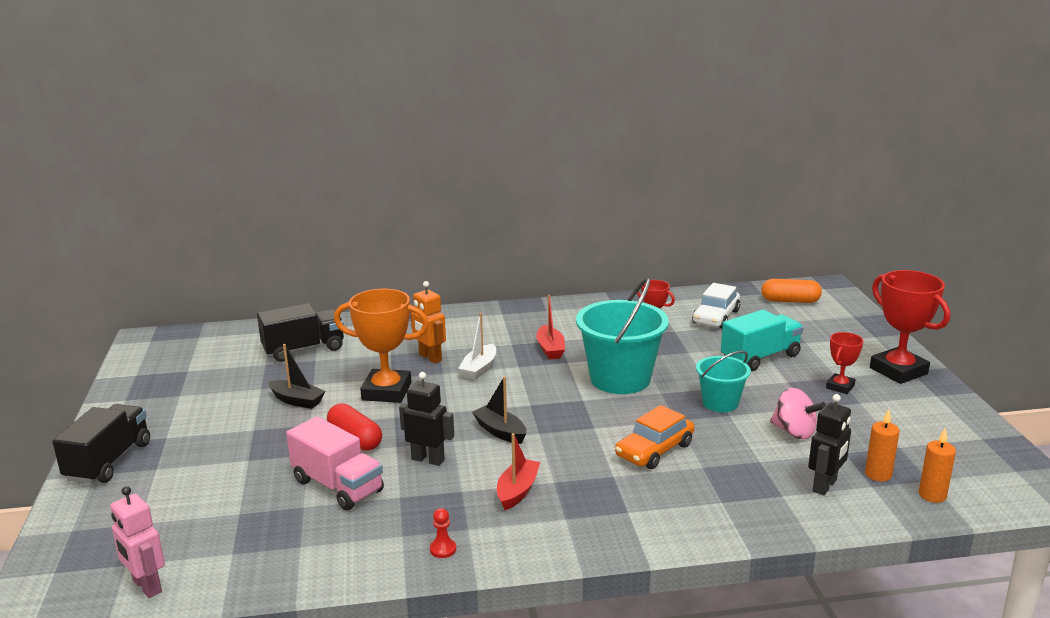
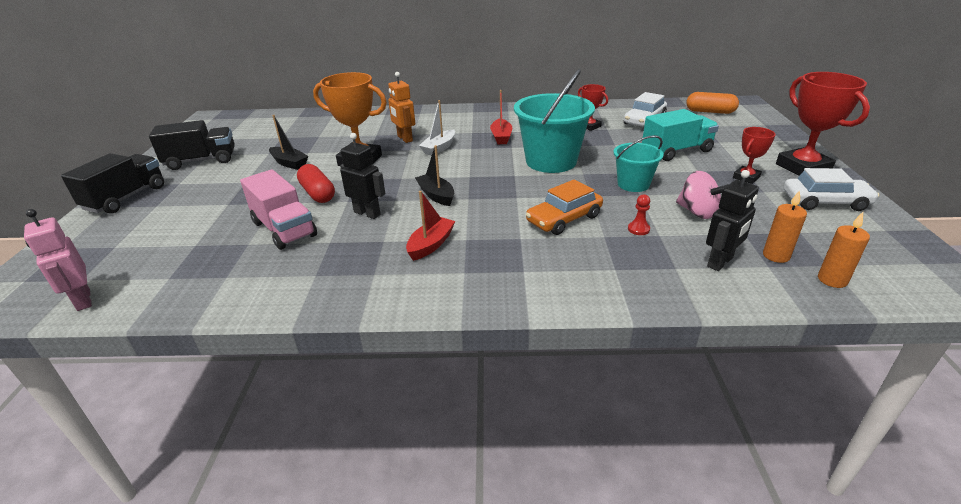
camera: 10 degrees right, 10 degrees up
(304, 349) = (314, 129): black truck -> black truck (201, 161)
(443, 549) = (344, 290): red pawn -> red pawn (638, 229)
(922, 411) = (825, 202): none -> white car

